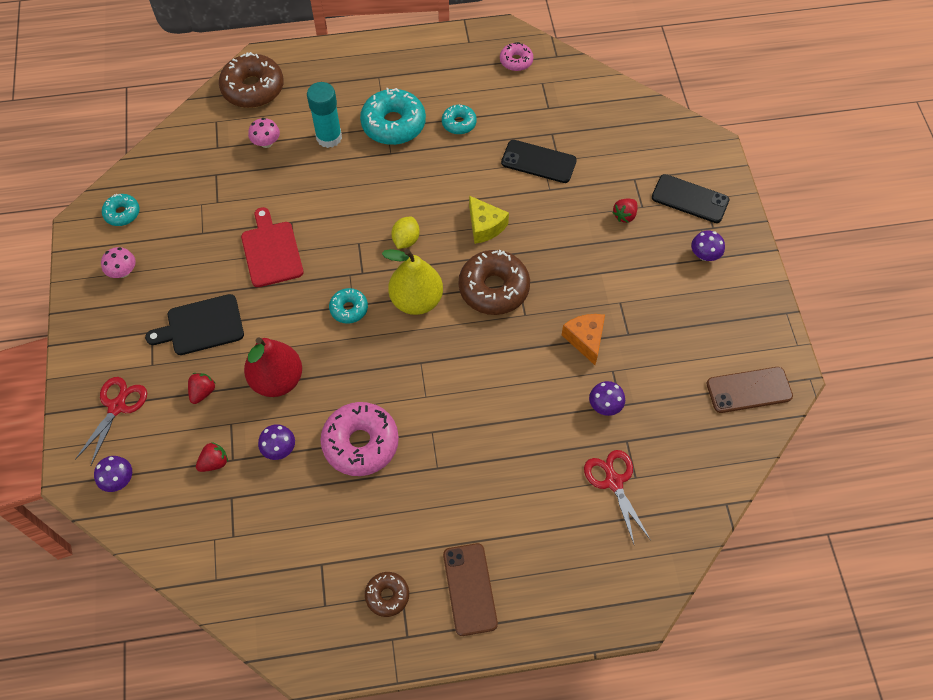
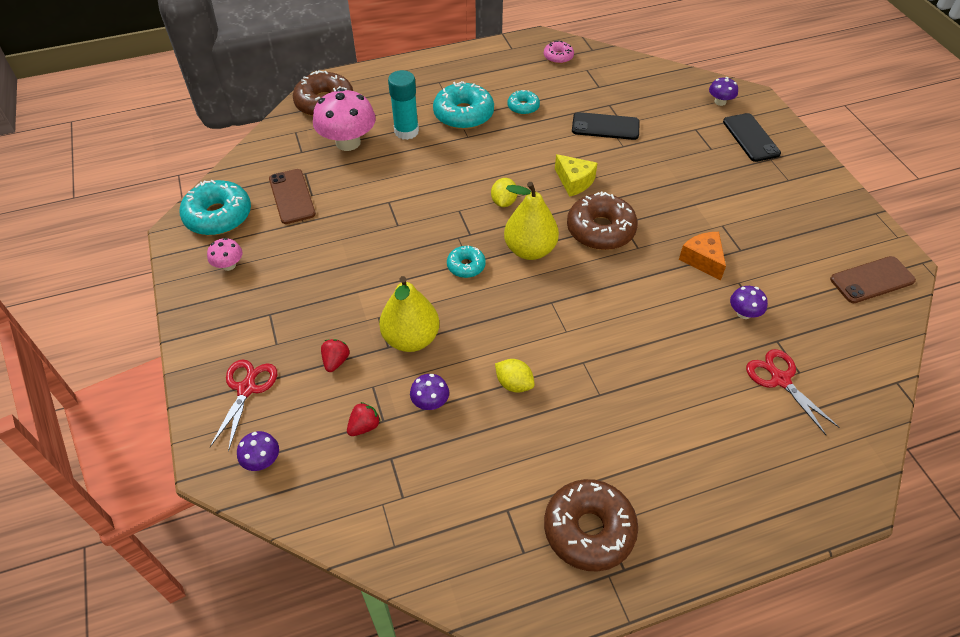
camera: 10 degrees left, 10 degrees down
(122, 213) = (218, 216): turquoise donut -> turquoise donut, size x1.86
(201, 326) = (320, 301): black cutting board -> none
(266, 142) = (348, 142): pink mushroom -> pink mushroom, size x2.06
(271, 251) = (375, 228): red cutting board -> none
(277, 380) = (411, 338): red pear -> yellow pear
(360, 443) = (514, 384): pink donut -> yellow lemon
(387, 596) = (589, 530): brown donut -> brown donut, size x1.86
(470, 589) = (674, 507): brown phone -> brown phone (292, 196)
(624, 215) = (698, 157): red strawberry -> none
(690, 199) = (751, 138): black phone -> black phone turned 60 degrees clockwise
(704, 255) = (782, 178): purple mushroom -> purple mushroom (720, 102)

